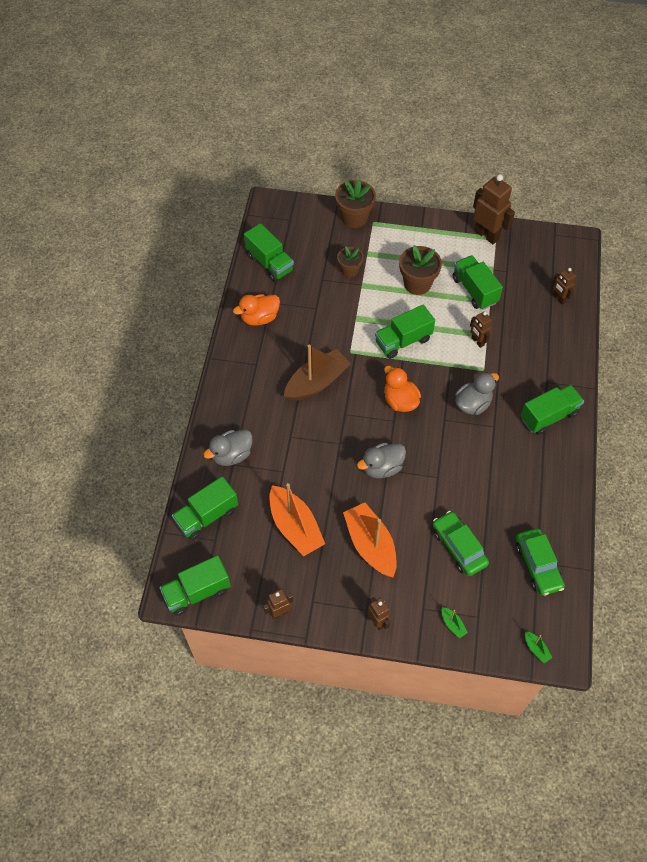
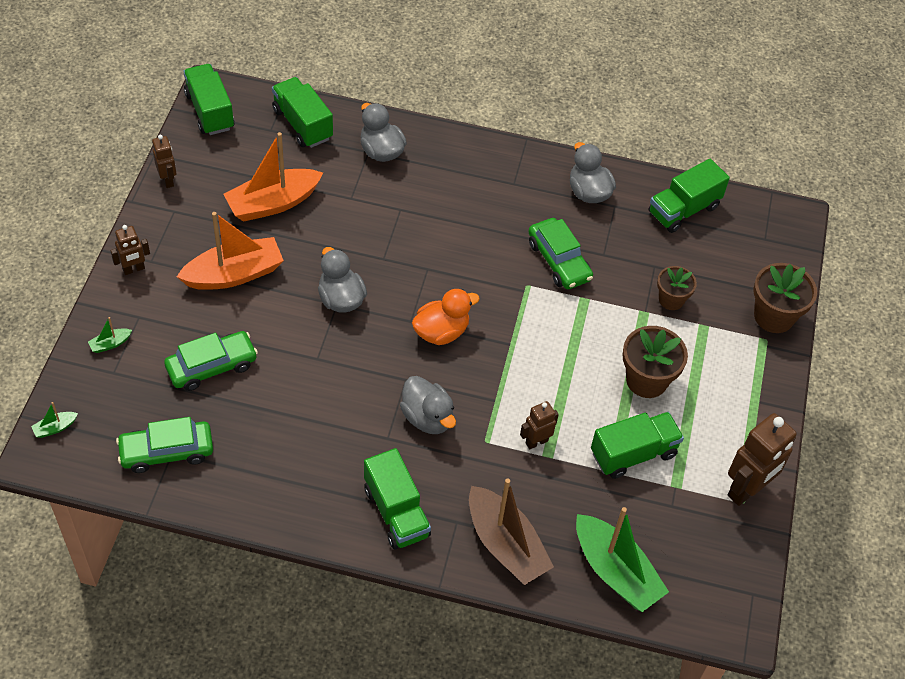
camera: 90 degrees right, 5 degrees down
(259, 318) = (588, 192): orange duck -> grey duck
(317, 382) = (480, 243): brown boat -> brown boat (505, 545)
(326, 334) = (558, 261): none -> green car
(403, 341) = (542, 348): green truck -> none
(559, 298) = (615, 572): brown robot -> green boat

